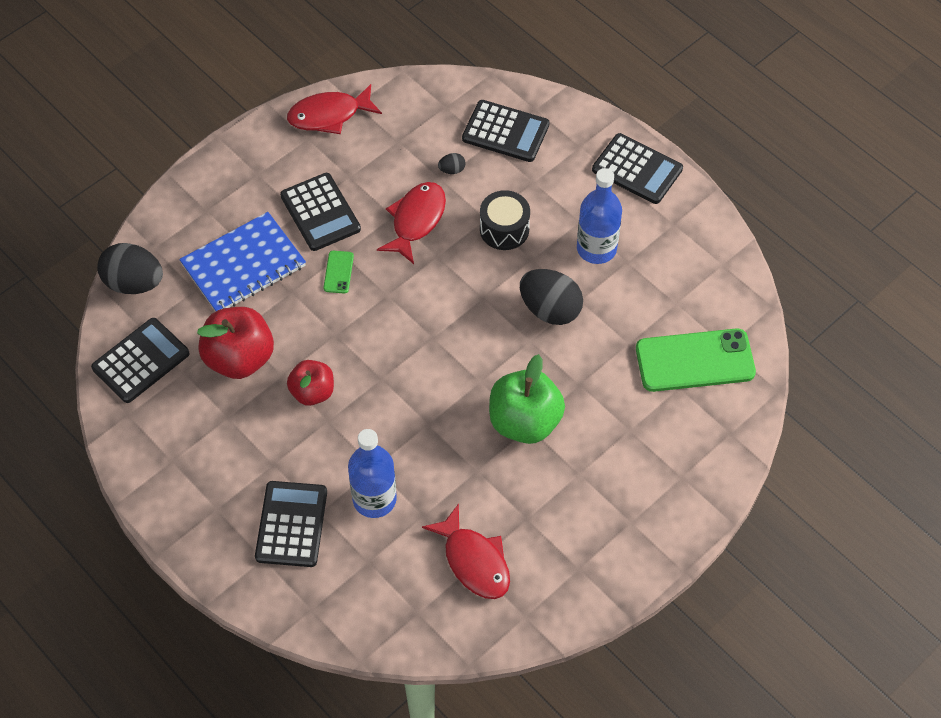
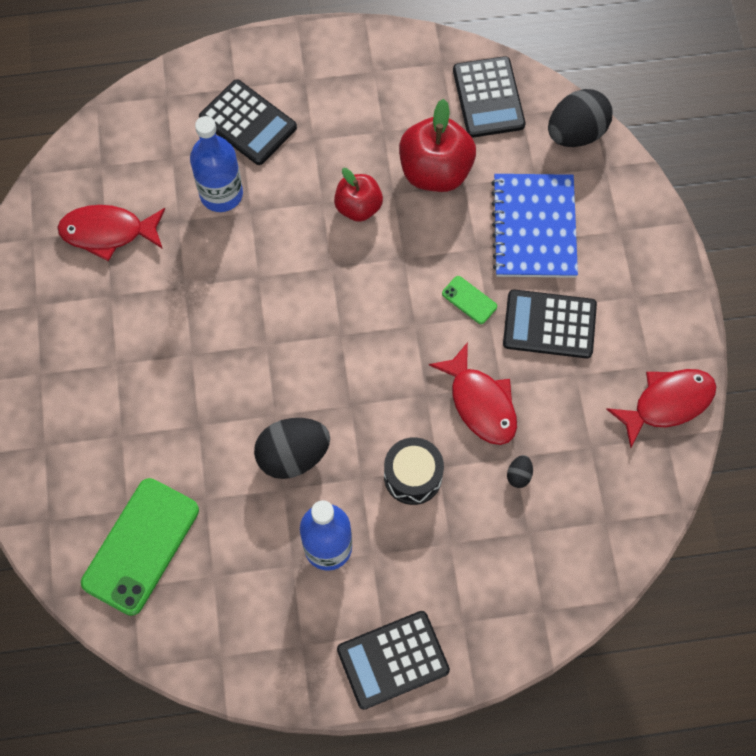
camera: 125 degrees right, 10 degrees up
(329, 115) = (667, 403): red fish -> red fish turned 45 degrees clockwise
(505, 132) = (532, 560): black calculator -> none
(524, 422) = (198, 354): green apple -> none

